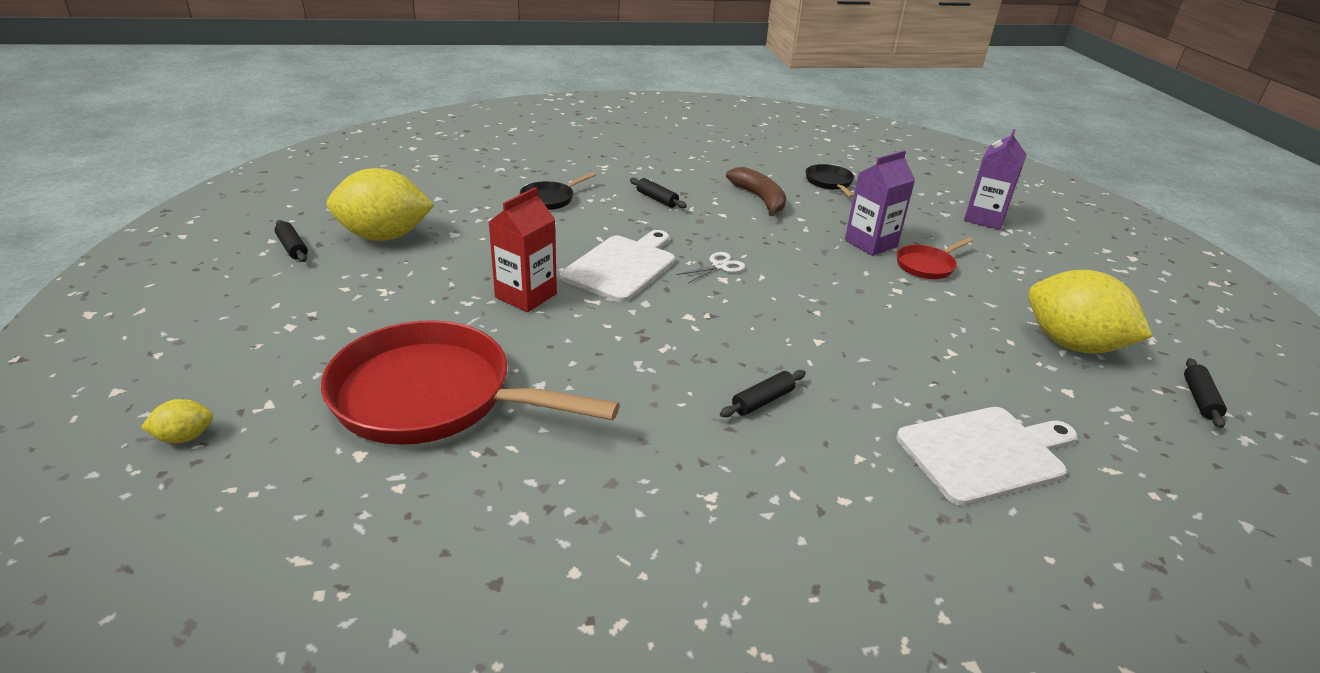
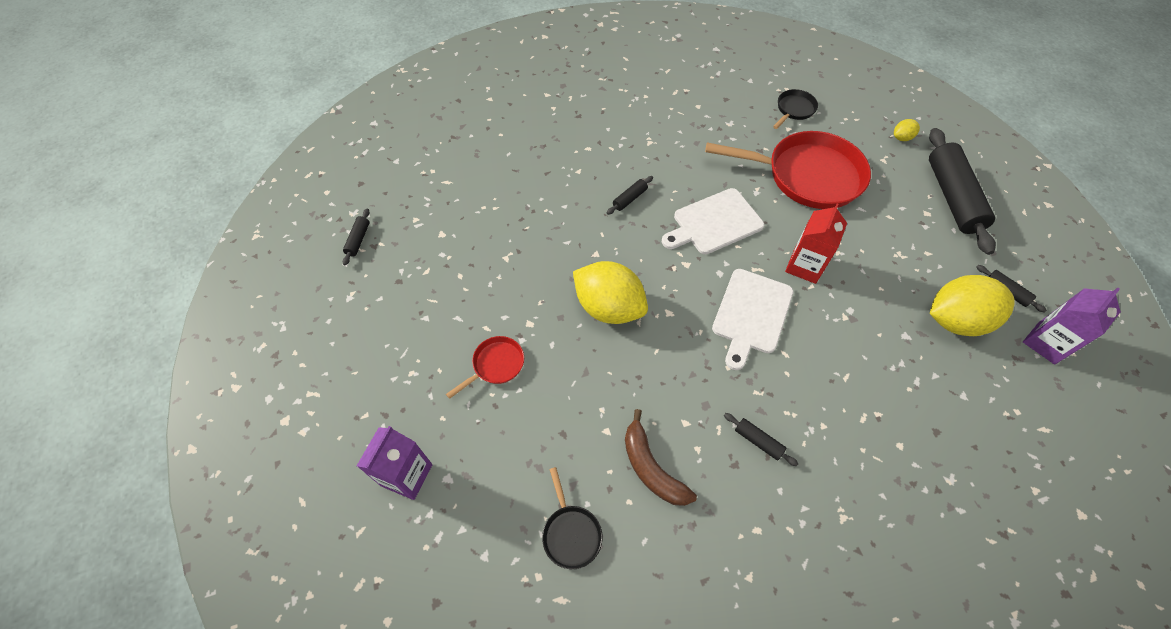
camera: 175 degrees right, 25 degrees up
(224, 339) = (952, 197): none -> black rolling pin
(550, 199) = (861, 417): black pan -> black pan (794, 109)
(719, 266) = (674, 329): white scissors -> none
(870, 243) = (541, 394): purple carton -> purple carton (1046, 343)
(985, 453) = (511, 182): white cutting board -> white cutting board (714, 223)
(1072, 344) = (416, 279): yellow lemon -> yellow lemon (609, 307)

